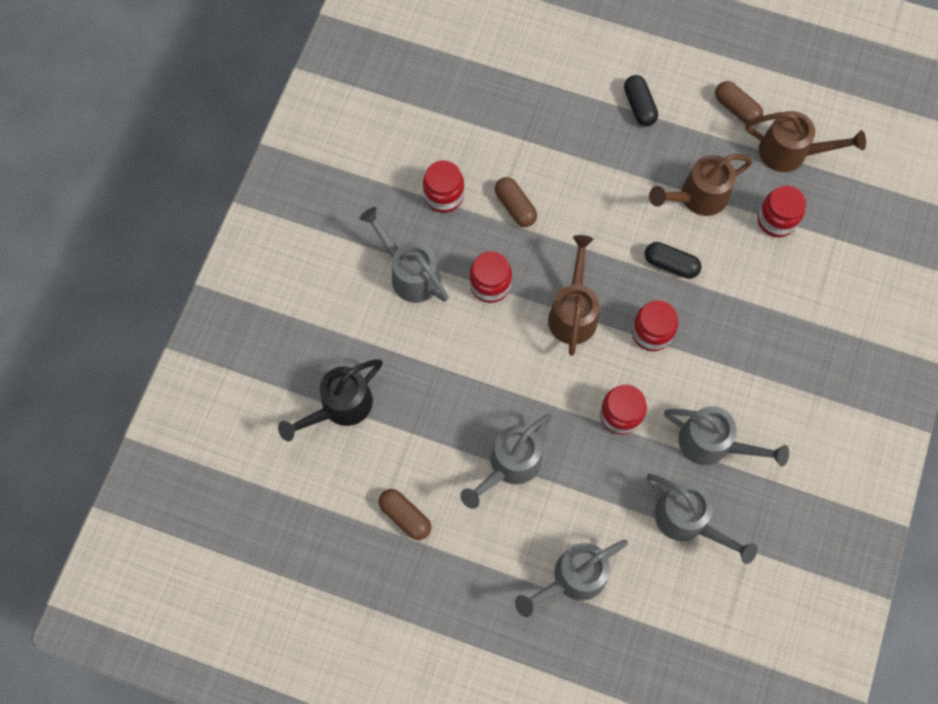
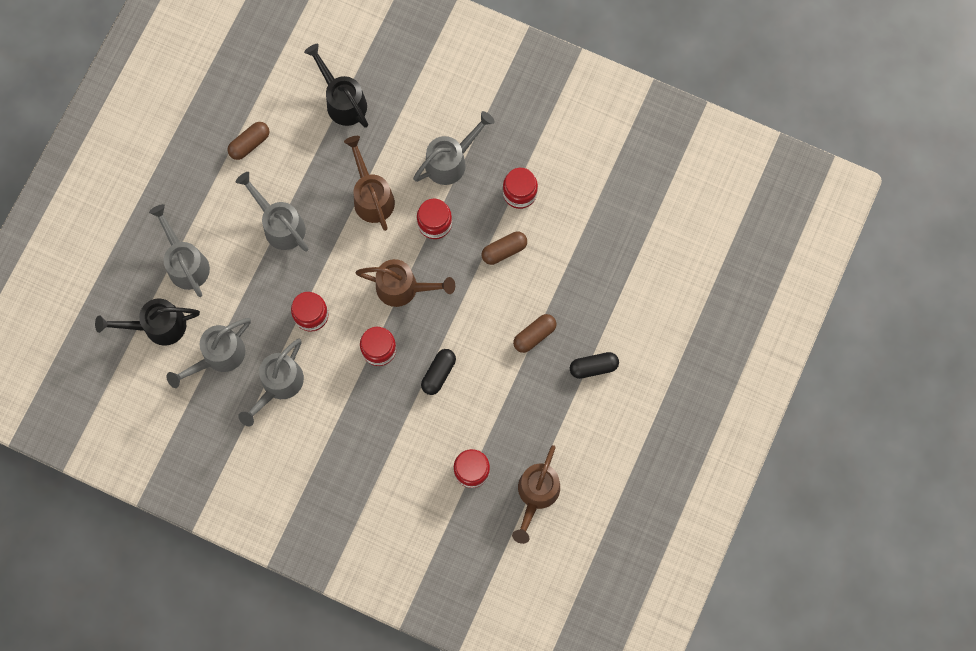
camera: 95 degrees right, 5 degrees up
(660, 603) = (158, 326): none -> black watering can
(697, 197) = (499, 405): brown watering can -> brown watering can (372, 196)
(736, 109) = (584, 453): brown capsule -> brown capsule (534, 335)

